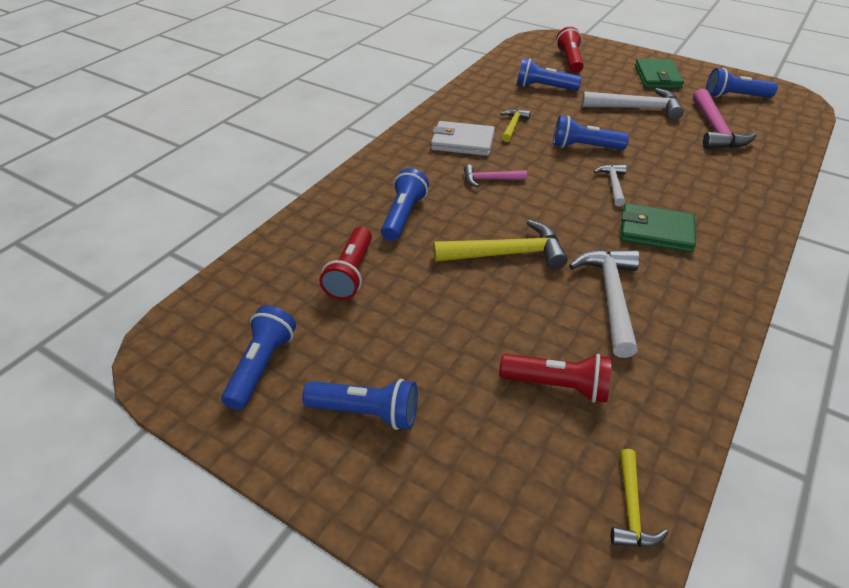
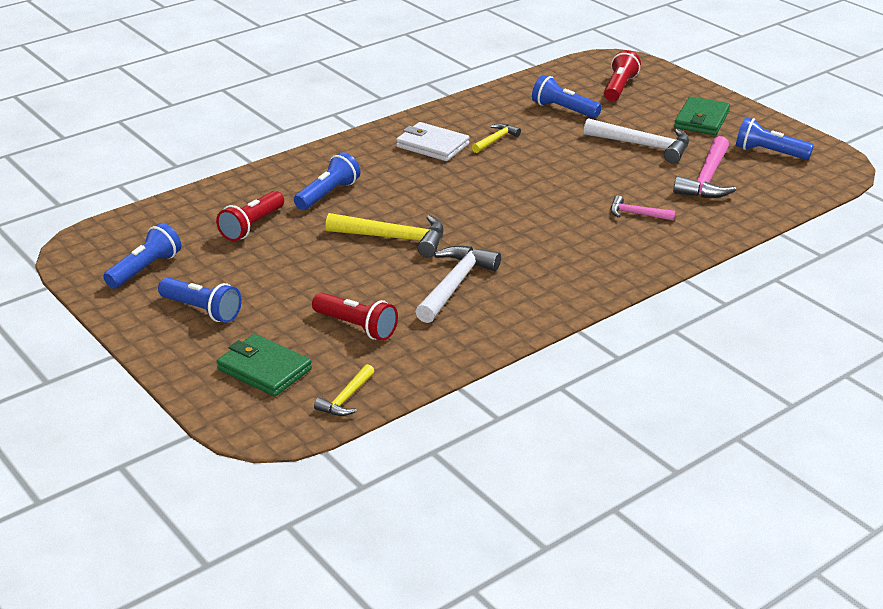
camera: 20 degrees right, 10 degrees down
(490, 179) = (430, 181): pink hammer -> pink hammer (636, 214)
(584, 147) = (550, 170): blue flashlight -> none
(613, 184) = (545, 206): white hammer -> none
(656, 231) = (546, 249): green wallet -> green wallet (264, 369)

